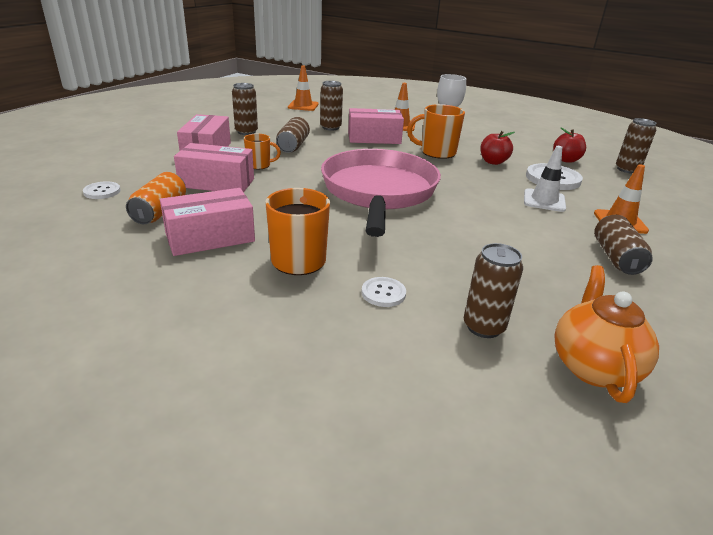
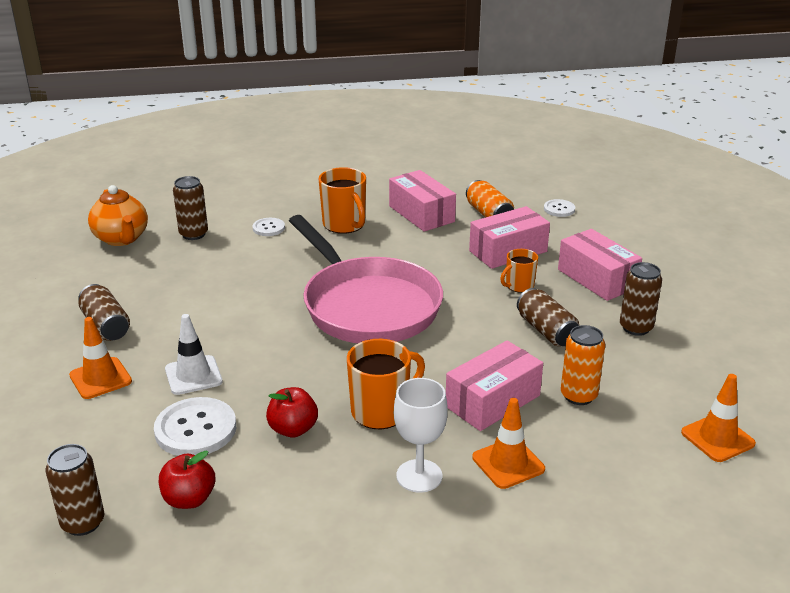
camera: 145 degrees right, 0 degrees up
(210, 237) = (421, 214): pink box -> pink box turned 60 degrees counterclockwise
(330, 127) = (578, 396): brown can -> orange can

